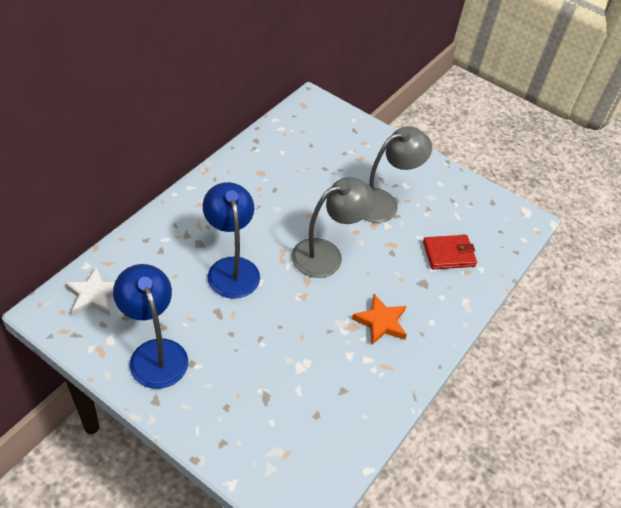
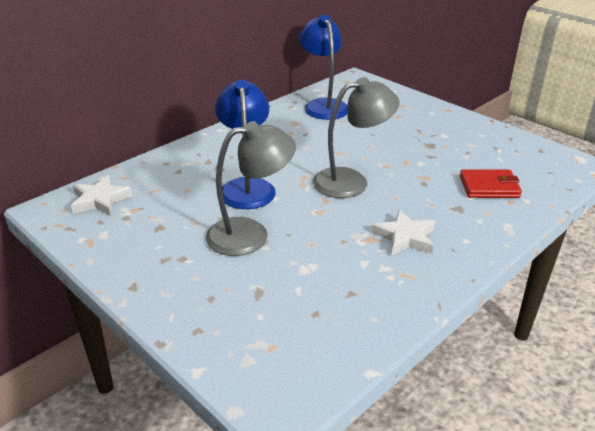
camera: 15 degrees right, 15 degrees down
(155, 353) = (146, 247): blue lamp -> blue lamp (323, 105)
(381, 322) = (405, 237): orange star -> white star
(383, 202) = (418, 146): grey lamp -> grey lamp (250, 234)

